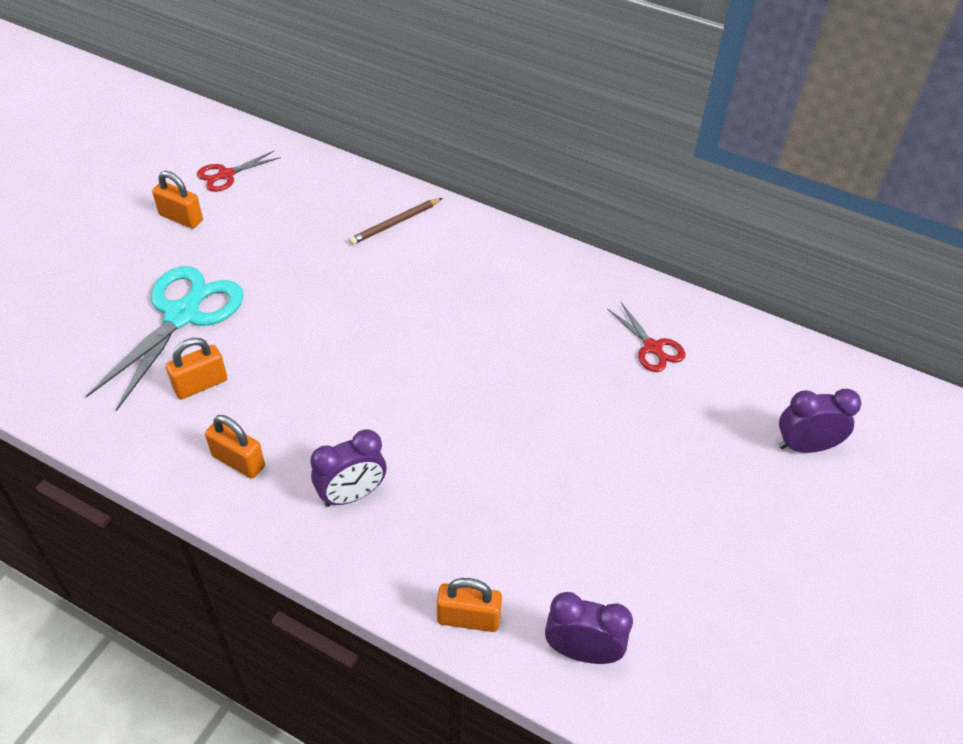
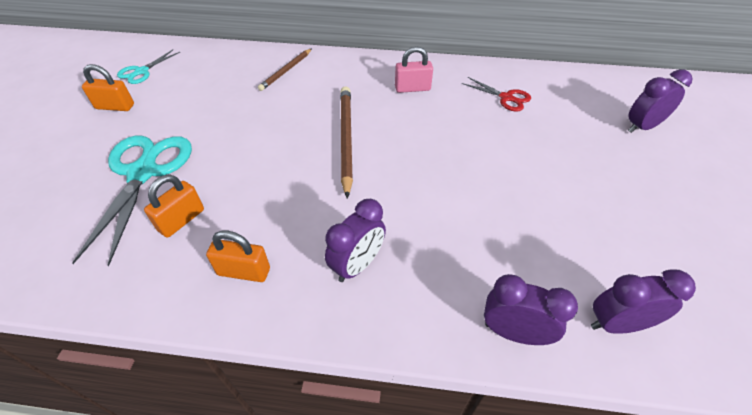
camera: 20 degrees left, 0 degrees up
(226, 175) = (142, 71): red scissors -> turquoise scissors
(418, 343) = (346, 139): none -> brown pencil
(468, 618) = (513, 332): orange padlock -> purple clock
(539, 297) = (412, 88): none -> pink padlock

